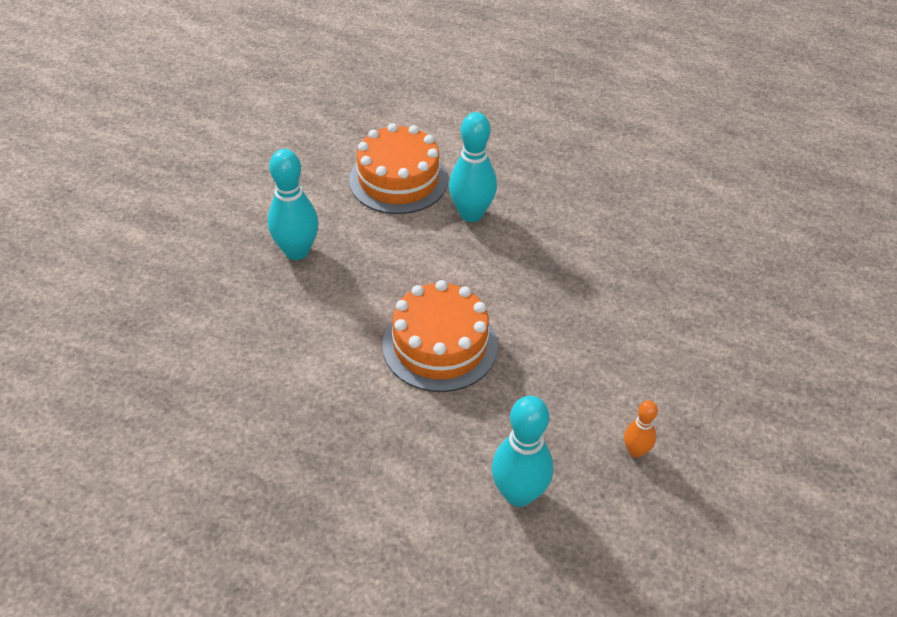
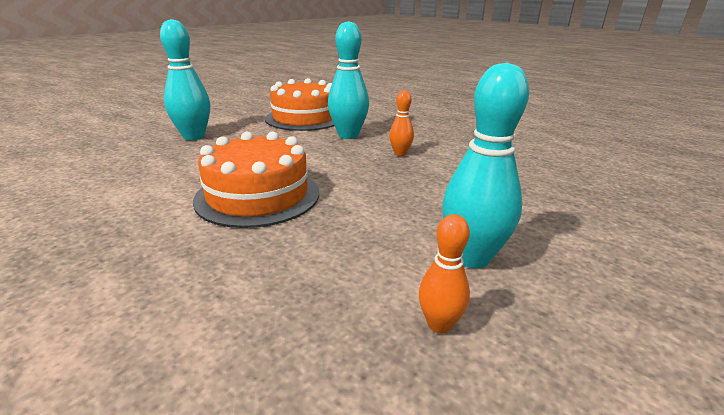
camera: 15 degrees right, 20 degrees down
(518, 494) = (233, 344): turquoise bowling pin -> turquoise bowling pin (471, 257)
(542, 243) = (400, 154): none -> orange bowling pin

